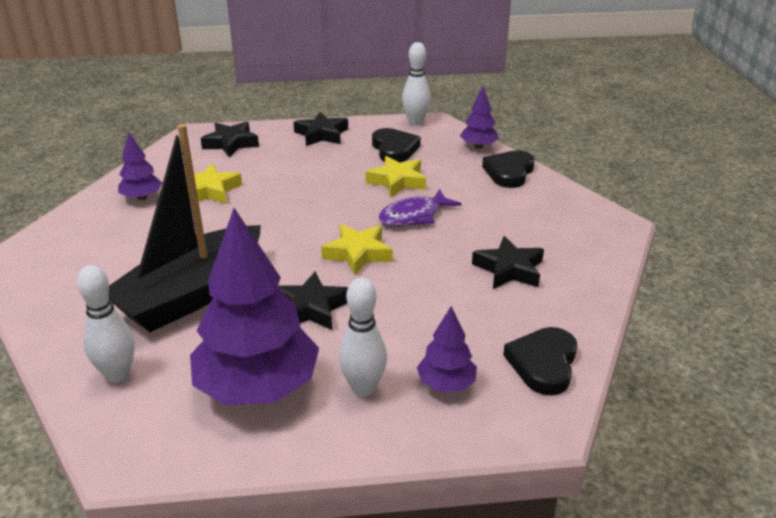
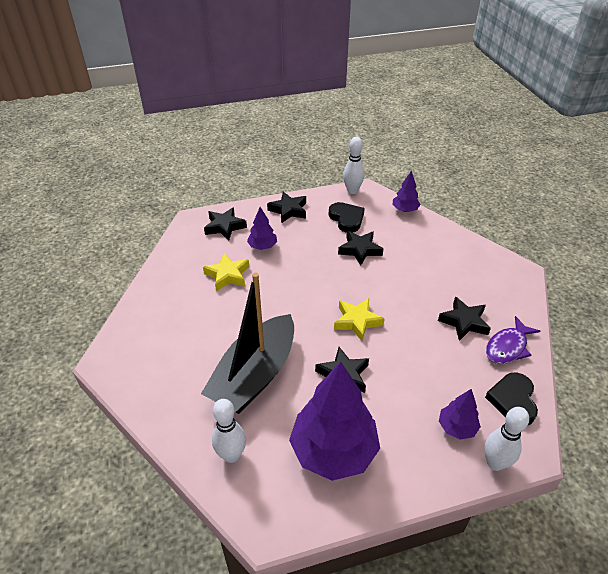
camera: 10 degrees left, 10 degrees up
(142, 197) = (179, 288): purple tree -> purple tree (262, 246)
(363, 388) = (404, 440): white bowling pin -> white bowling pin (495, 463)
(397, 181) = (360, 250): yellow star -> black star
(414, 216) = (383, 281): purple fish -> purple fish (508, 347)
(509, 172) = (434, 232): black heart -> none

